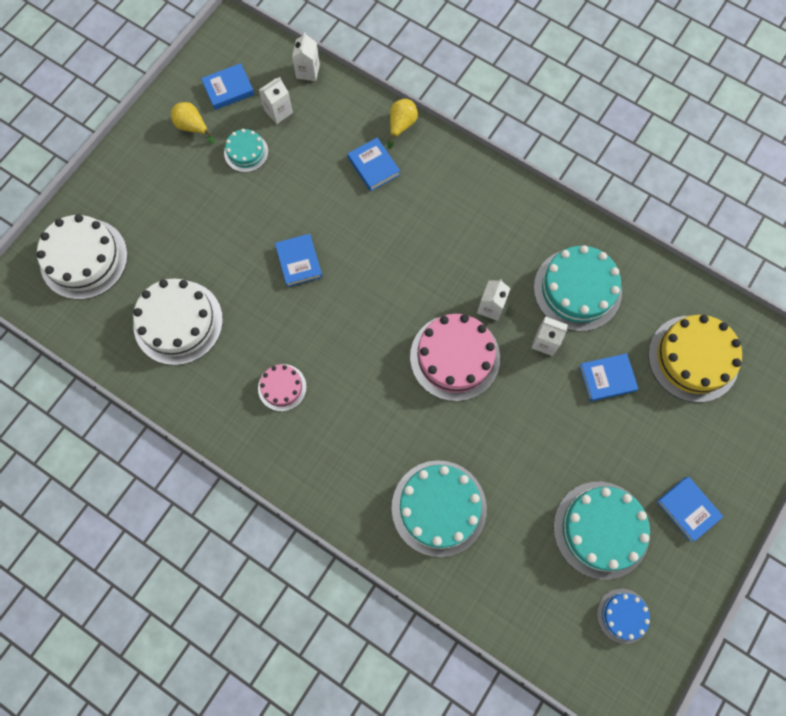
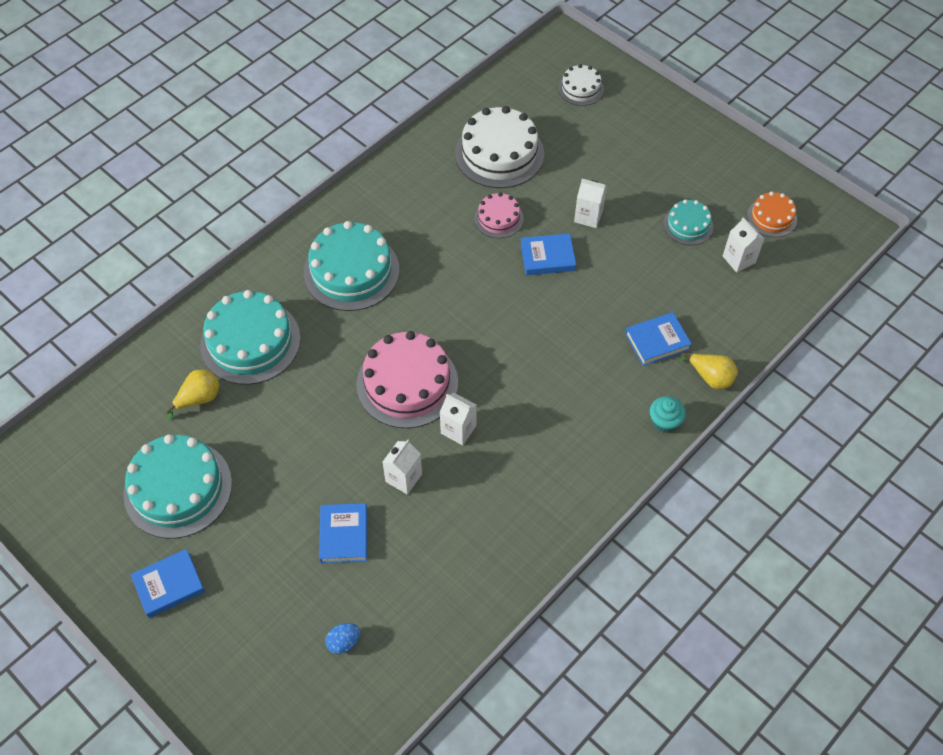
camera: 100 degrees right, 15 degrees down
(84, 259) = (580, 88): white cake -> white cake, size x0.53
(192, 127) = (724, 182): yellow pear -> yellow pear (199, 399)
(228, 89) = (772, 217): blue book -> orange cake
(282, 387) = (411, 228): pink cake -> pink cake (498, 218)
(308, 71) = (793, 293): white carton -> white carton (588, 216)
(449, 155) = (664, 421): none -> turquoise cupcake
(577, 289) = (462, 527): turquoise cake -> turquoise cake (351, 271)
(623, 615) = (84, 489): blue cake -> none
(693, 358) = (344, 642): yellow cake -> blue egg

